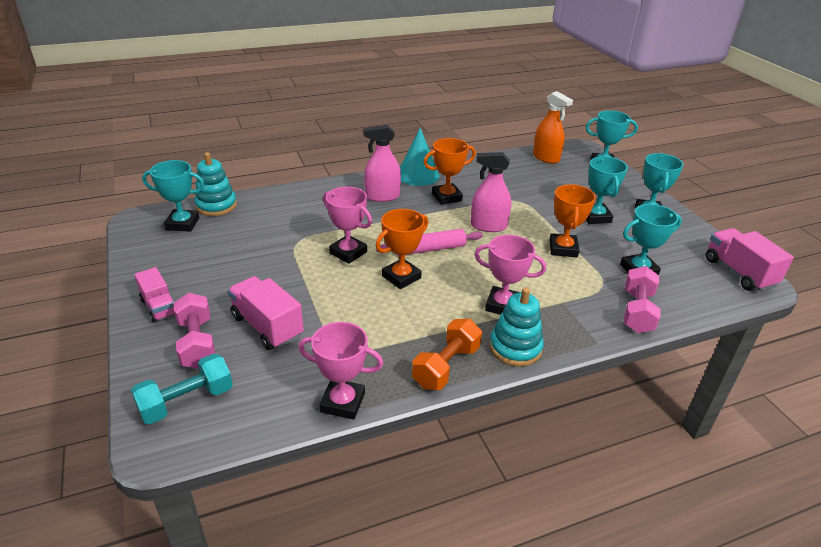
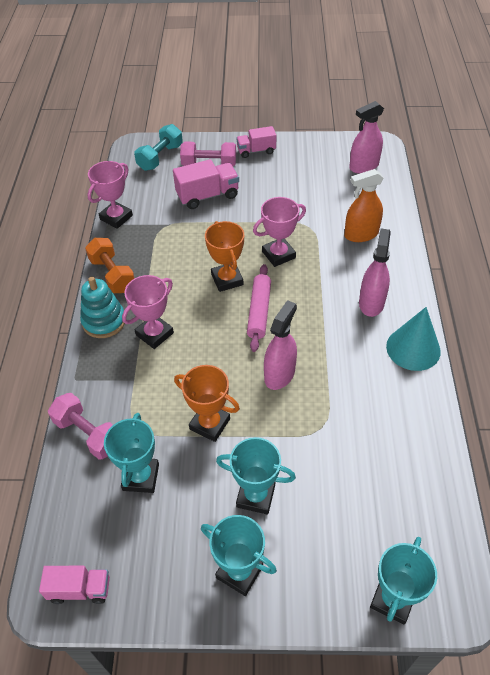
camera: 115 degrees right, 15 degrees up
(182, 224) = (364, 166): turquoise trophy -> pink spray bottle
(187, 401) = (160, 157): turquoise dumbbell -> turquoise dumbbell turned 45 degrees clockwise
(216, 206) = (389, 187): turquoise stacking toy -> none
(446, 197) = (352, 358): orange trophy -> none
(546, 158) = (432, 523): orange spray bottle -> orange spray bottle (361, 234)
(738, 272) = (80, 589): pink truck -> pink truck, size x0.66

